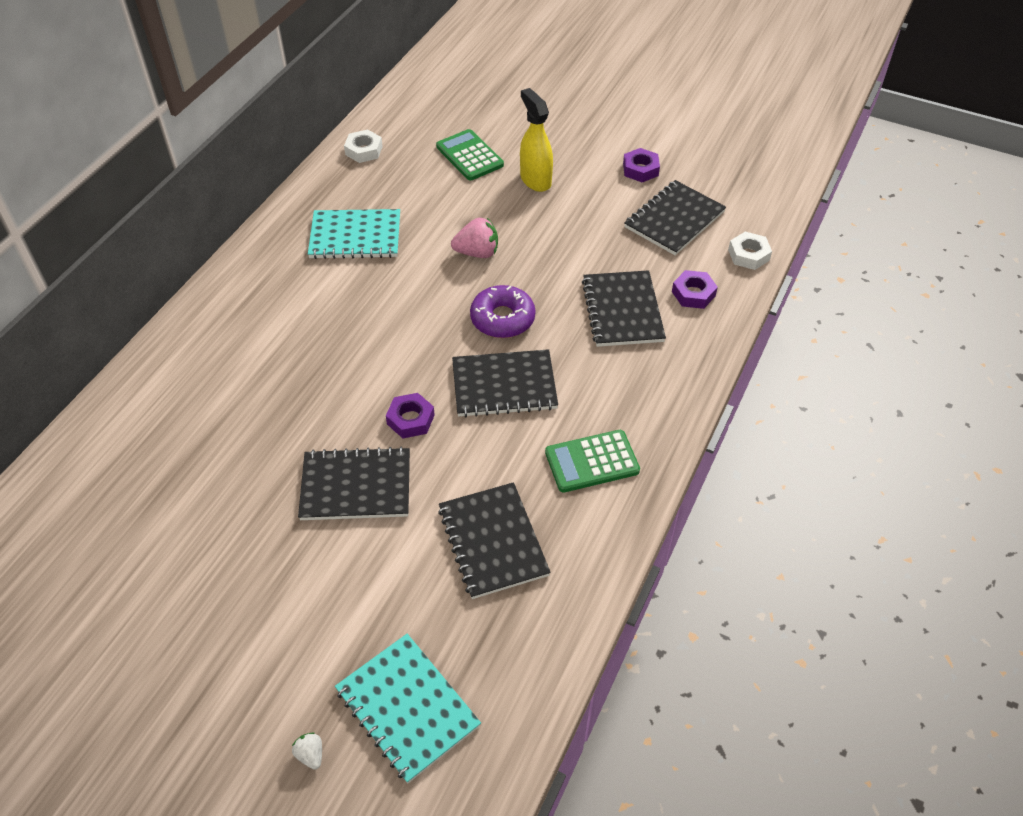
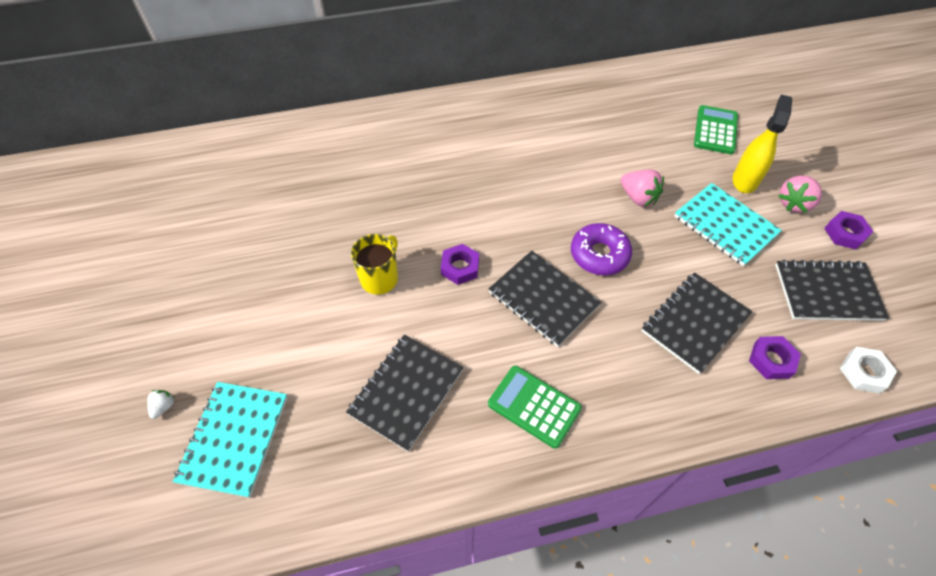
camera: 50 degrees right, 5 degrees up
(355, 236) = (572, 128): turquoise notebook -> turquoise notebook (725, 225)
(356, 486) = (380, 278): black notebook -> yellow mug
(364, 150) = (646, 79): white nut -> none
(586, 173) = (794, 203): none -> pink strawberry

